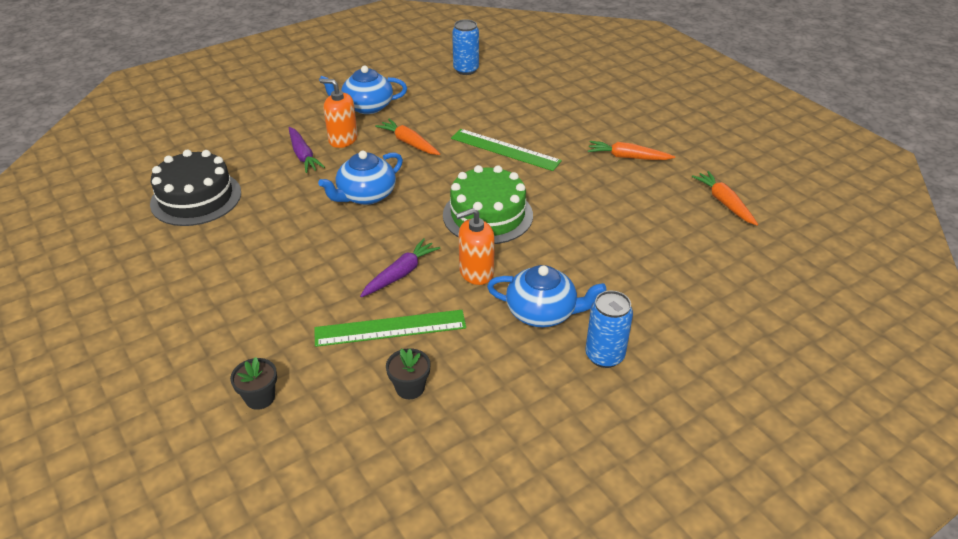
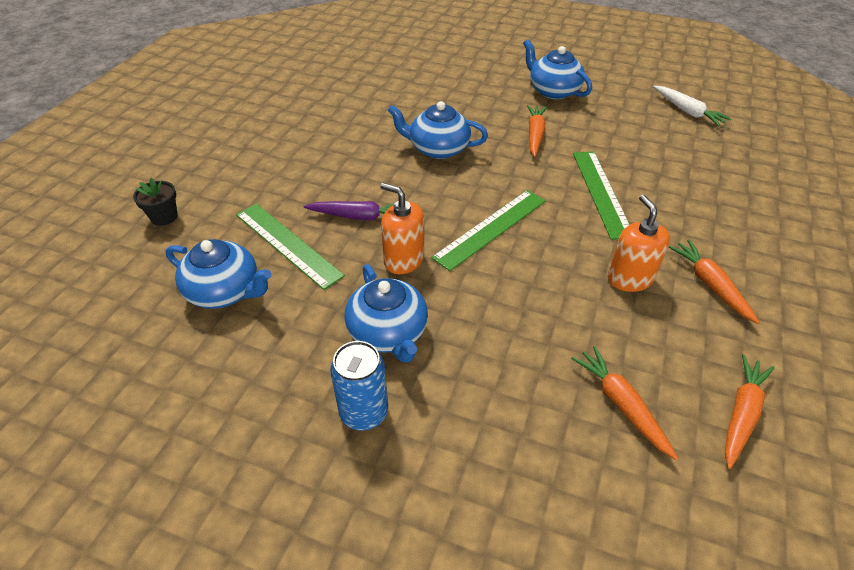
camera: 55 degrees right, 5 degrees up
(196, 198) = (349, 80): black cake -> none
(303, 155) = (451, 96): purple carrot -> none
(343, 139) = (494, 102): orange soap dispenser -> orange soap dispenser (629, 278)
(410, 388) = (225, 291): black flower pot -> blue teapot
(466, 70) = (687, 111): blue can -> white carrot
(487, 215) = (491, 228): green cake -> green ruler
(685, 241) = (621, 405): none -> orange carrot

